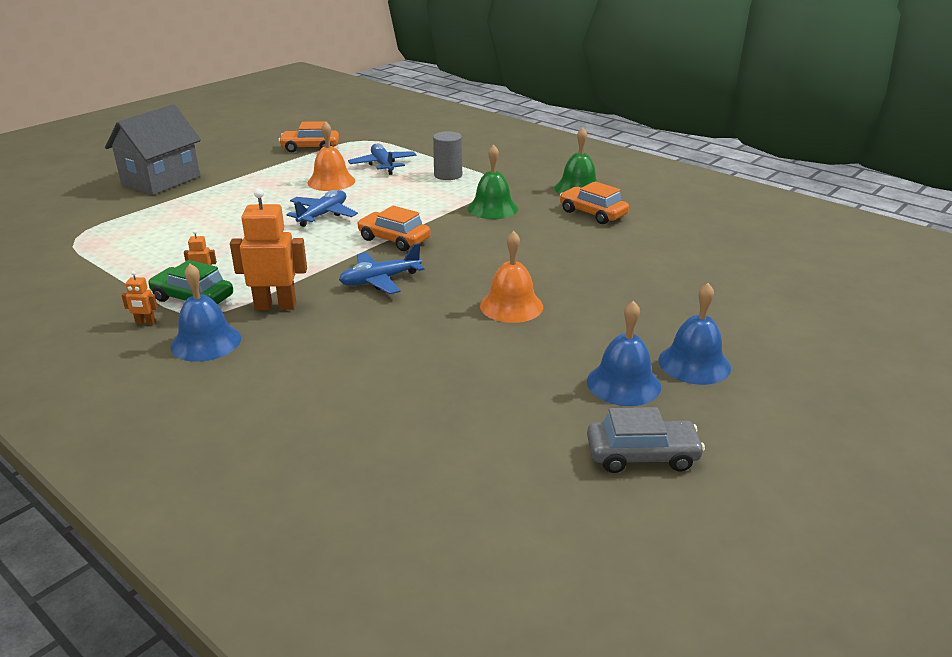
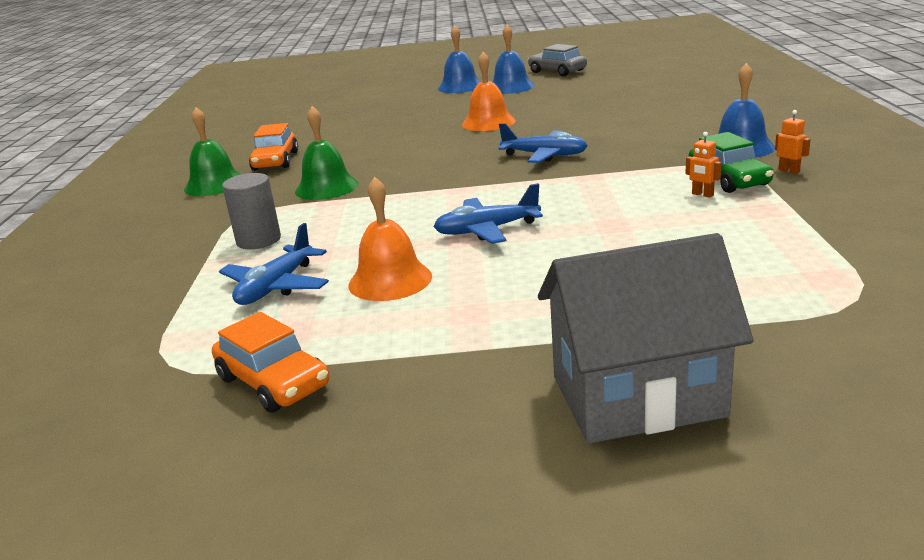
camera: 130 degrees left, 5 degrees down
(275, 306) = (657, 157): orange robot -> none
(394, 239) = (471, 183): orange car -> none

